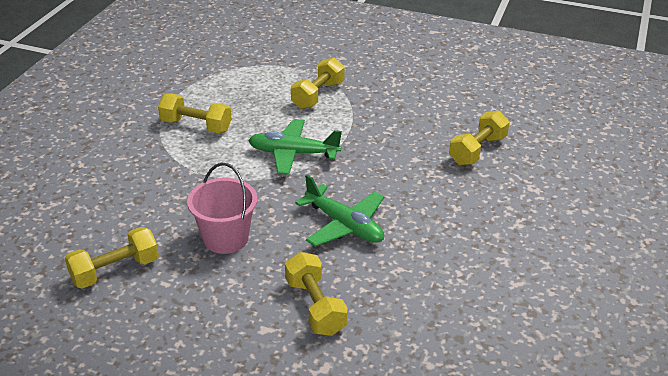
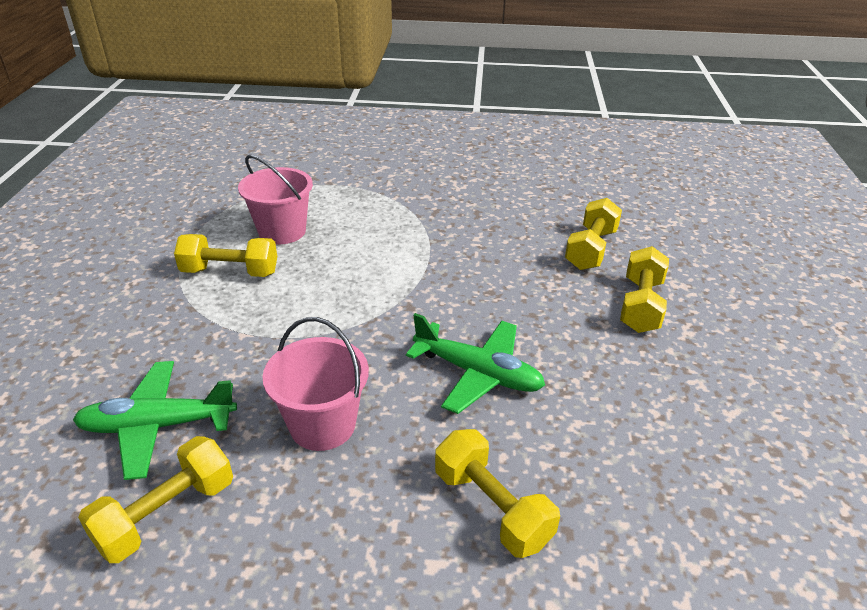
camera: 15 degrees left, 0 degrees up
(243, 100) = (282, 231): none -> pink bucket
(293, 153) = (371, 288): green plane -> green plane (158, 426)
(318, 95) = (373, 212): yellow dumbbell -> yellow dumbbell (640, 305)

